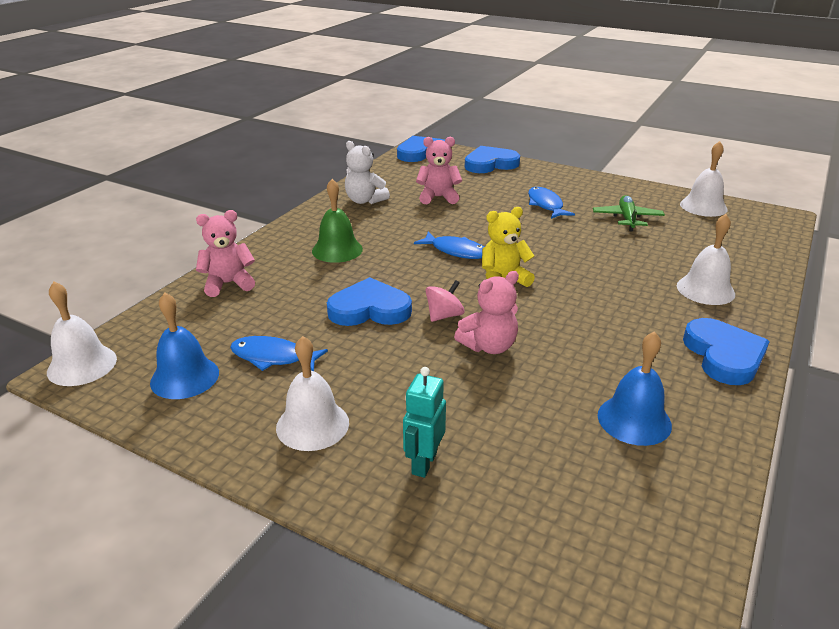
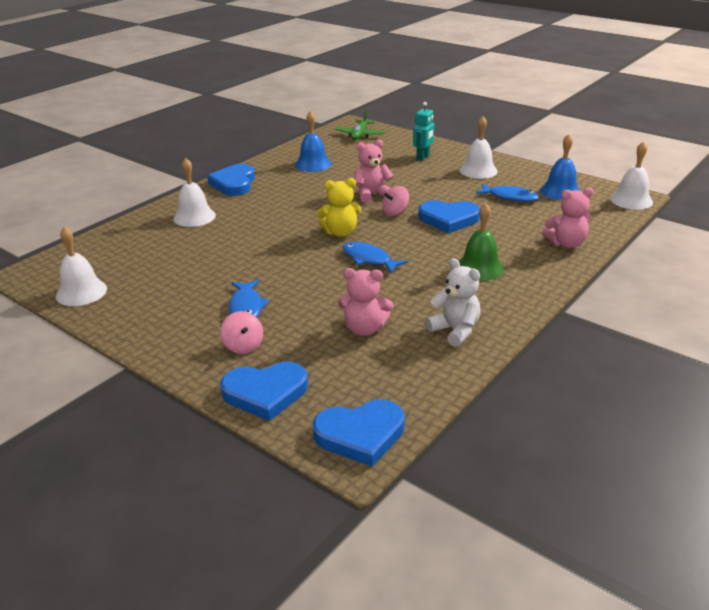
camera: 170 degrees left, 0 degrees up
(525, 183) = (243, 346): none -> pink spinning top
(627, 219) = (179, 282): green plane -> green plane (359, 135)

